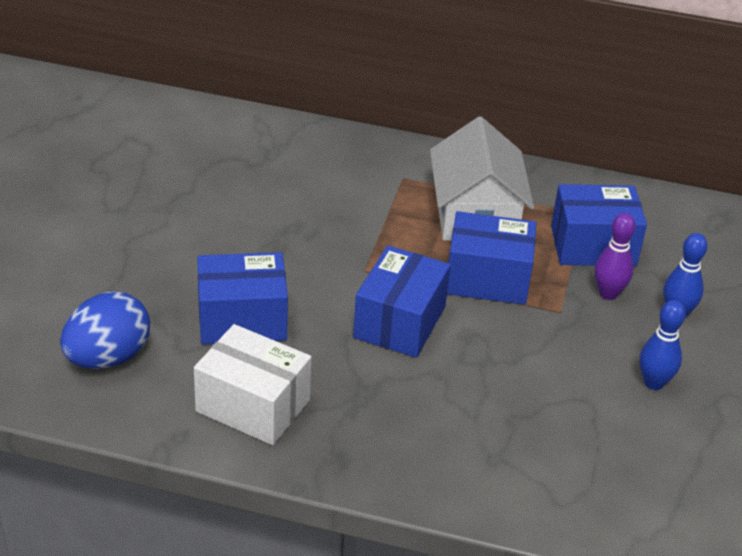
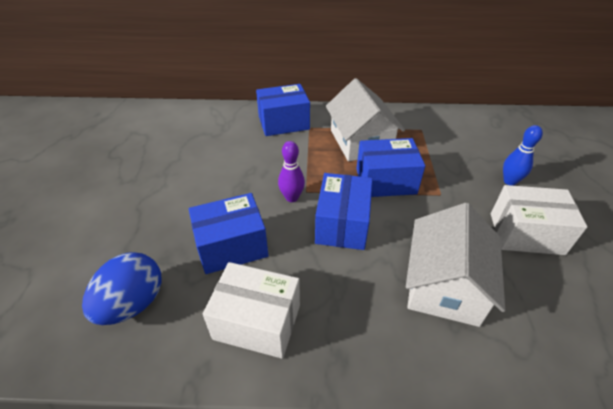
camera: 10 degrees left, 5 degrees up
(504, 416) = (444, 285): none -> white house
(593, 246) = (437, 148): blue box -> blue box (283, 123)
(608, 294) = (462, 176): purple bowling pin -> purple bowling pin (292, 198)
(654, 383) = (526, 233): blue bowling pin -> white box

